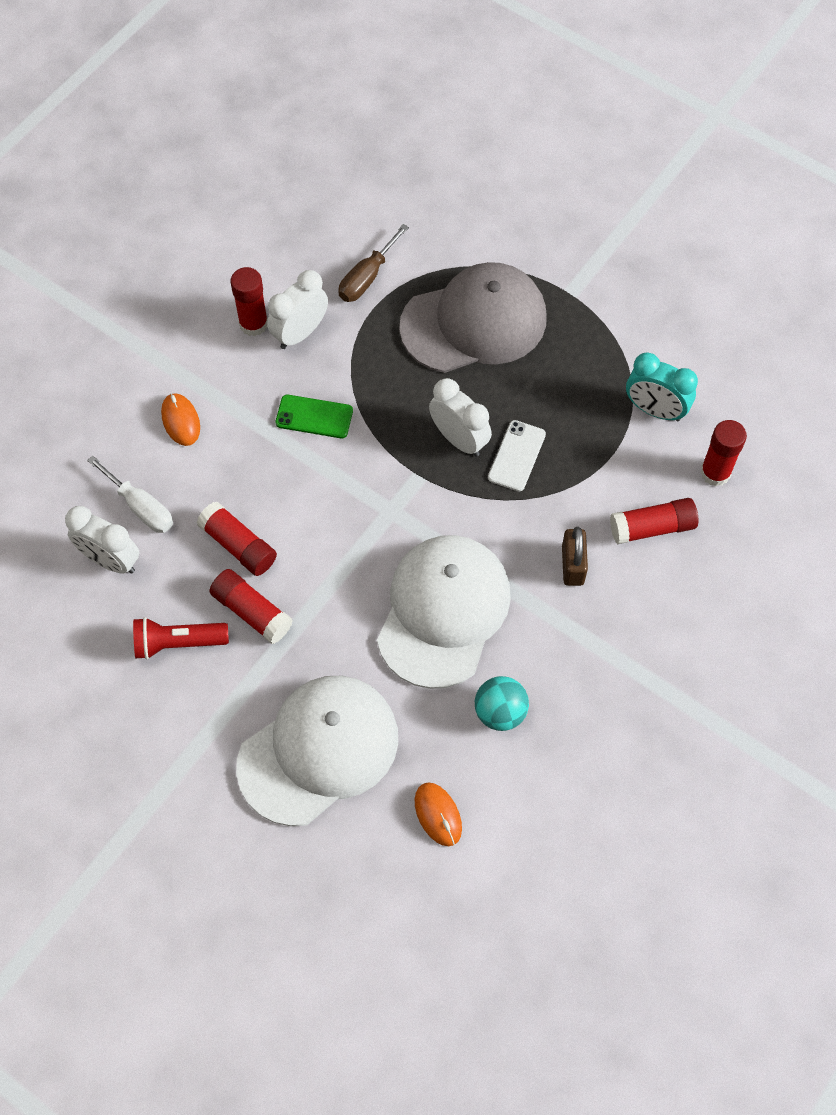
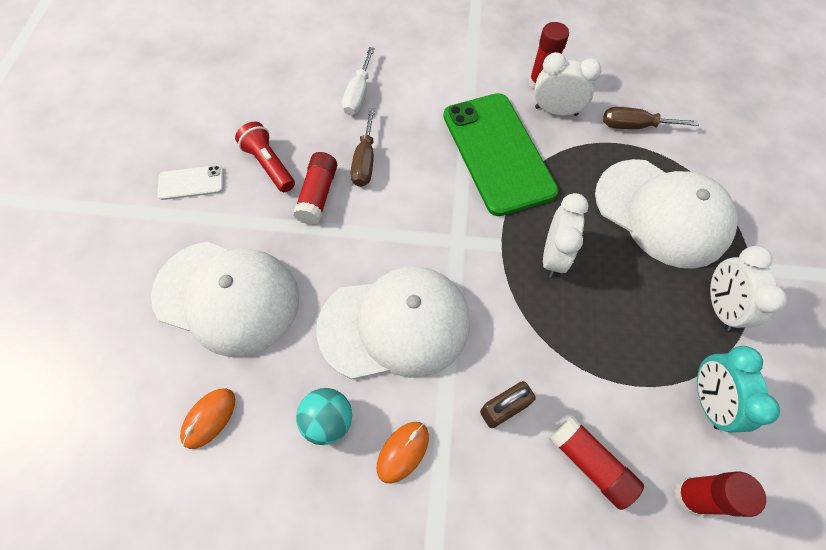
camera: 60 degrees right, 0 degrees up
(111, 560) = (309, 99): white clock -> white clock (719, 306)
(181, 421) = (436, 82): orange mouse -> orange mouse (403, 451)
(238, 546) = (365, 161): red glue stick -> brown screwdriver
(314, 417) = (497, 153): green phone -> green phone, size x2.25
(474, 322) = (662, 212): grey cap -> white cap
(516, 456) = (572, 306): white phone -> white phone (191, 183)

